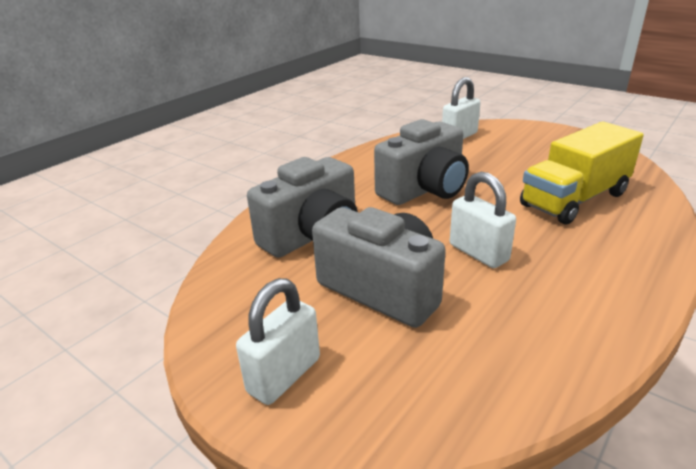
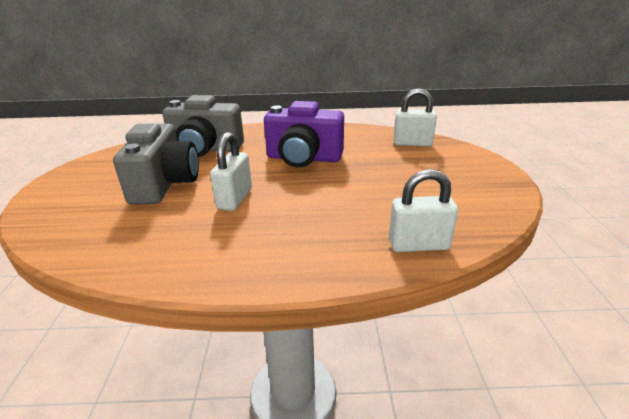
camera: 50 degrees right, 0 degrees up
(284, 375) = (70, 186): white padlock -> white padlock (418, 245)
(424, 189) = (304, 158): grey camera -> purple camera
(574, 199) = (366, 213): yellow truck -> none

